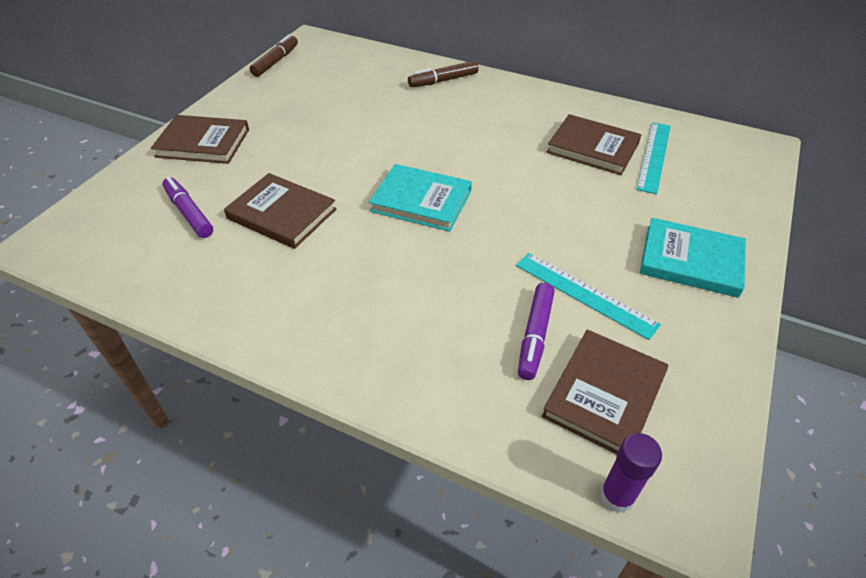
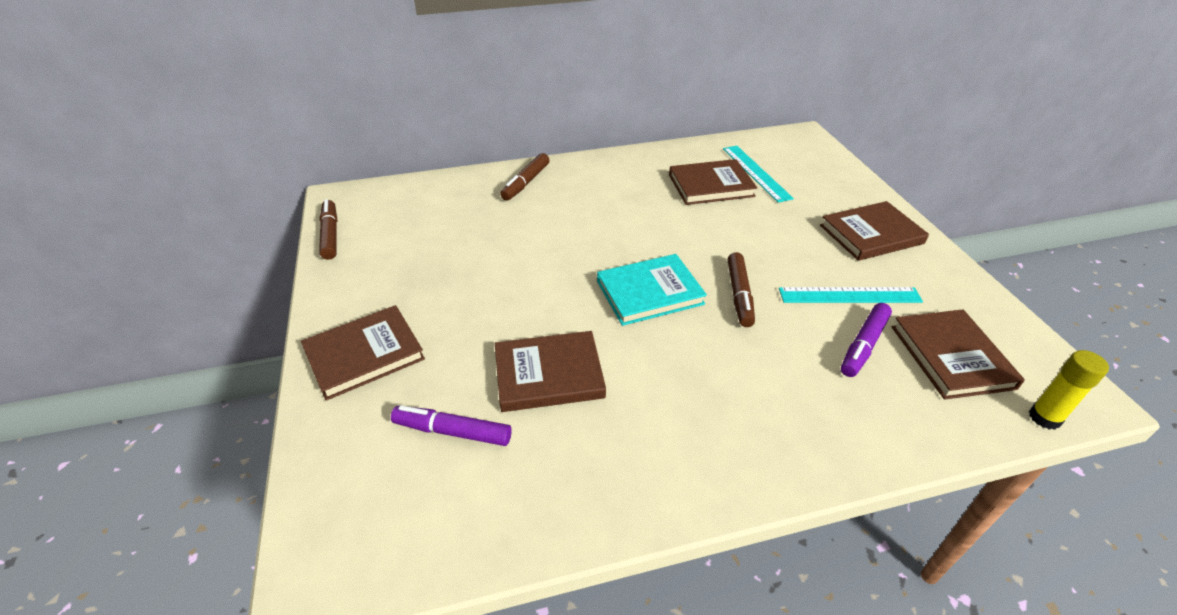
camera: 40 degrees left, 5 degrees down
(487, 240) = (739, 295): none -> brown marker
(534, 335) = (863, 345): purple marker -> purple marker turned 60 degrees clockwise
(616, 496) = (1044, 418): purple glue stick -> yellow glue stick
(691, 261) = (871, 234): turquoise book -> brown book

